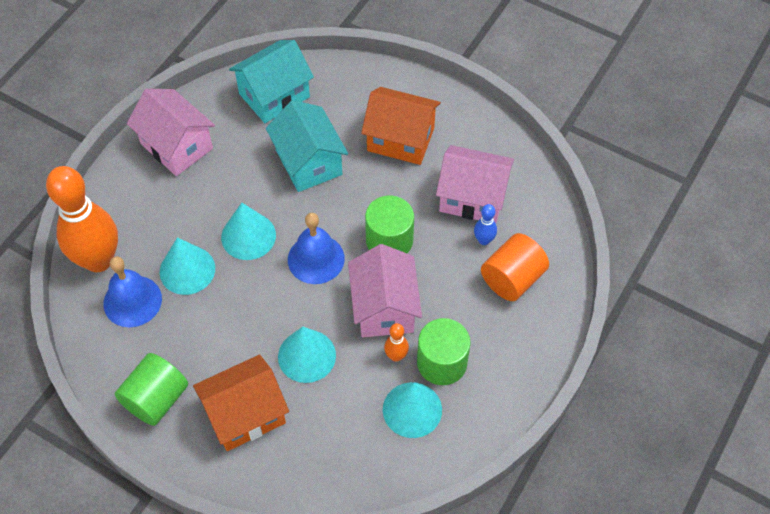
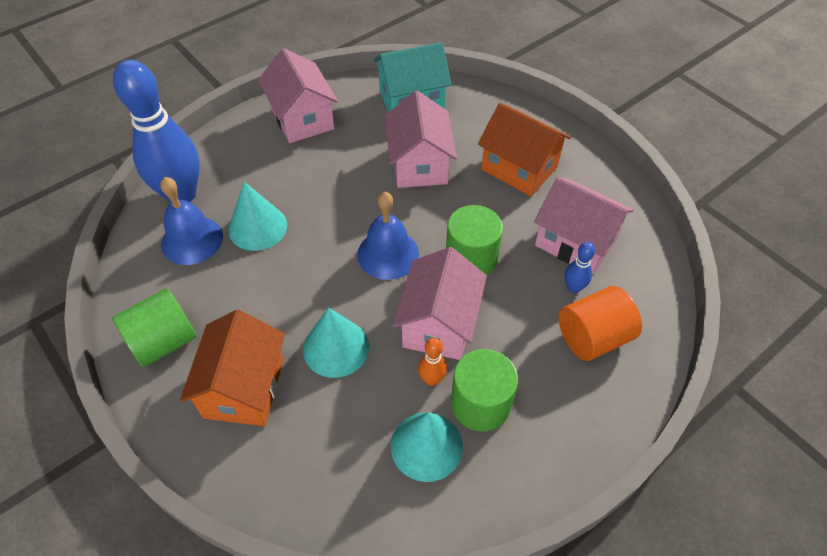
camera: 20 degrees right, 5 degrees down
(98, 260) = (181, 194): orange bowling pin -> blue bowling pin
(245, 414) = (244, 388): orange house -> orange house turned 75 degrees counterclockwise
(248, 236) = (331, 213): turquoise cone -> none
(308, 162) = (419, 164): turquoise house -> pink house

